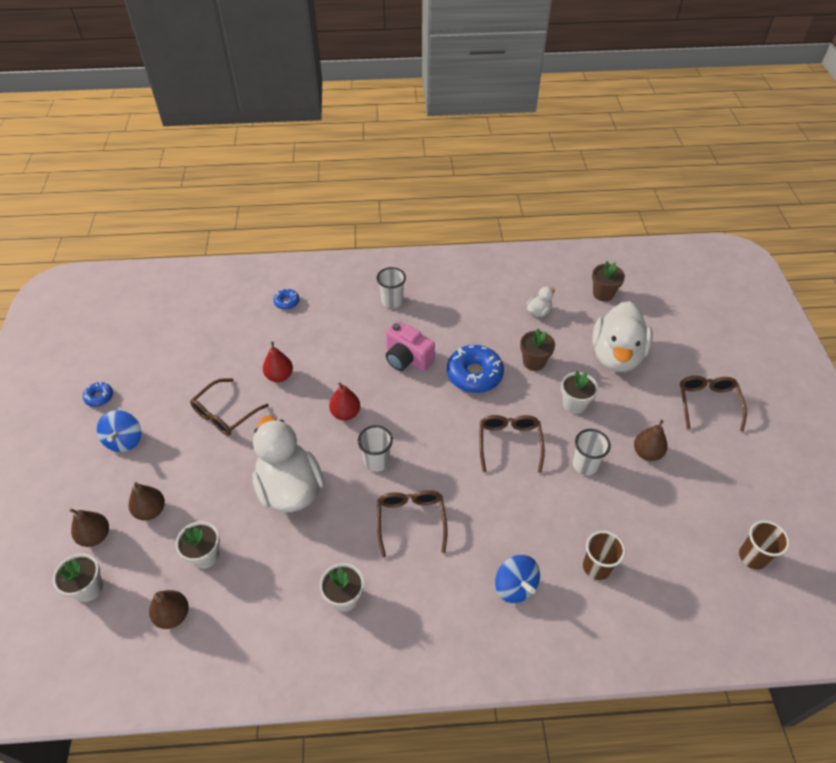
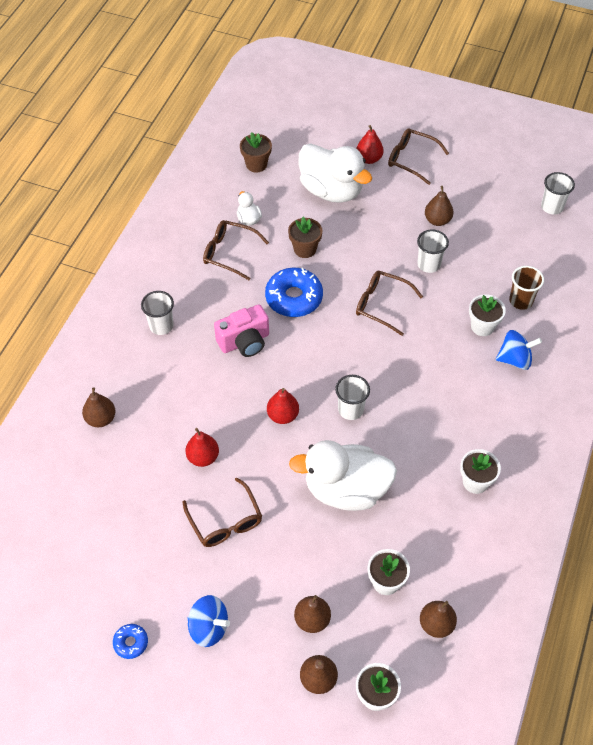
camera: 65 degrees left, 5 degrees up
(287, 302) = (101, 419): blue donut -> brown pear
(411, 520) = (424, 406): brown glasses -> brown glasses (229, 253)
(574, 404) = (366, 243): white flower pot -> white flower pot (482, 326)
(678, 369) = (369, 159): none -> red pear
(752, 557) = (552, 207): brown cup -> white cup

